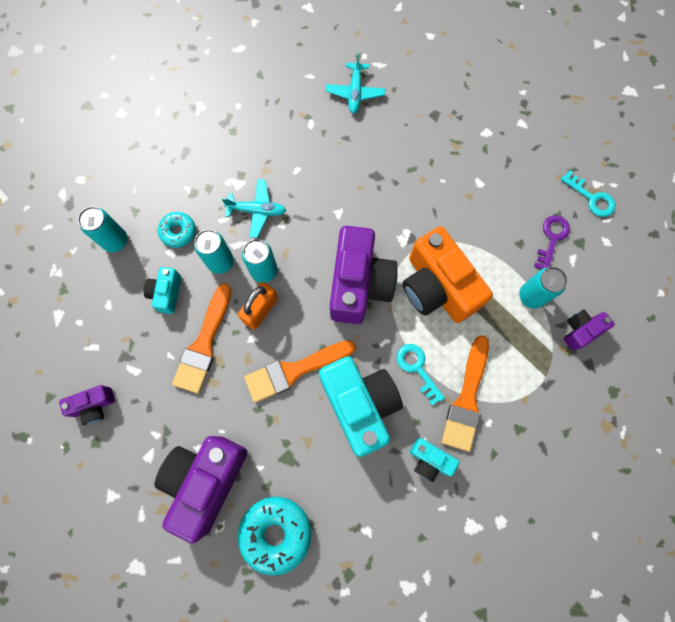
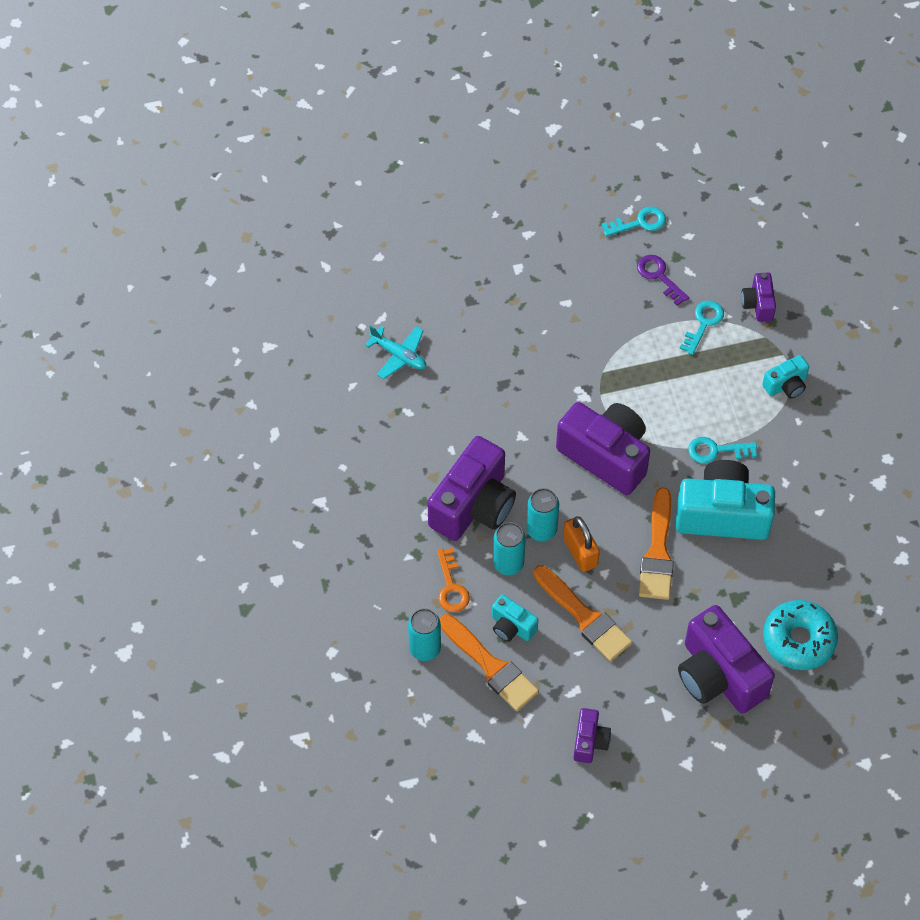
camera: 60 degrees left, 15 degrees down
(178, 232) = (451, 586): turquoise donut -> orange key
(257, 210) = (473, 505): turquoise plane -> purple camera
(429, 460) = (804, 484): turquoise camera -> turquoise camera (786, 385)
(437, 287) = (648, 393): orange camera -> none
(466, 399) = (767, 426): orange brush -> orange brush (491, 666)
(531, 296) = (703, 323): turquoise can -> turquoise key

